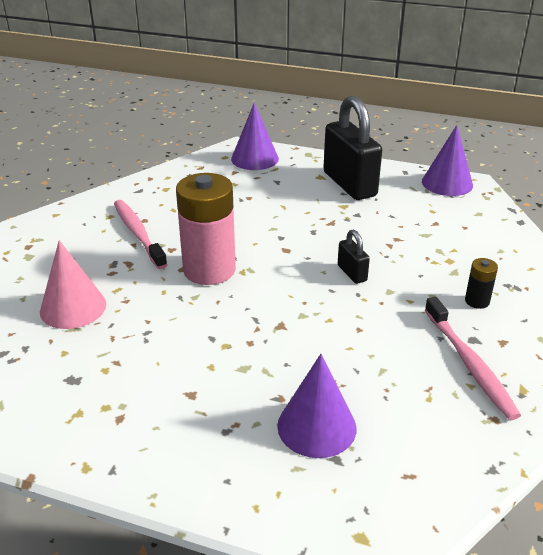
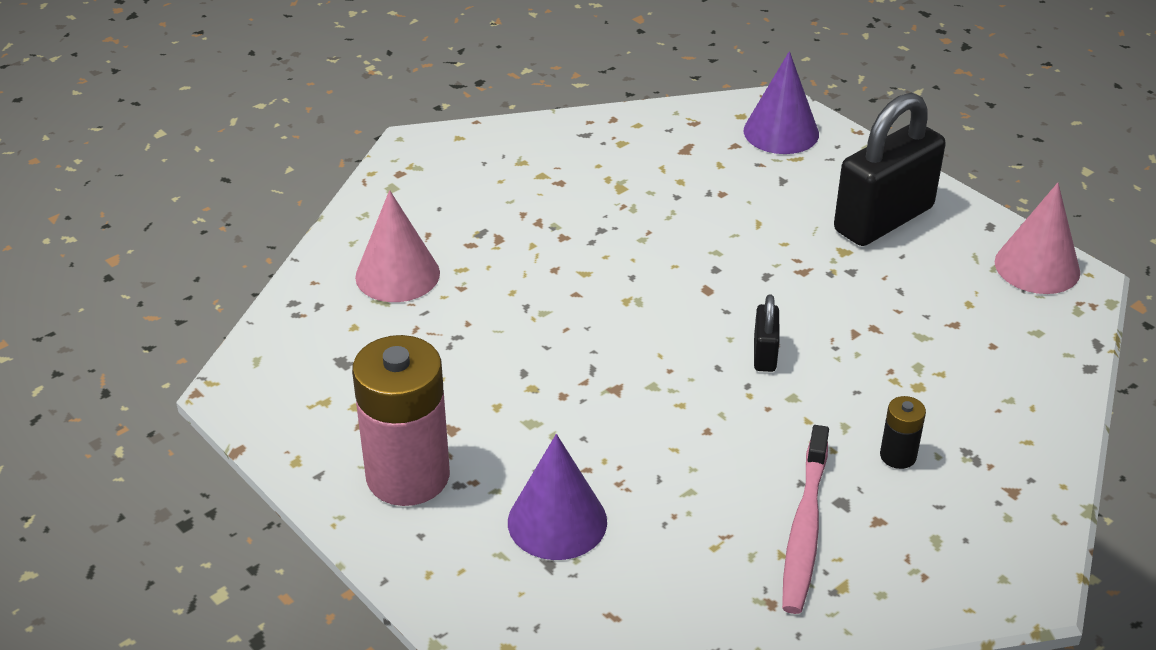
camera: 30 degrees right, 5 degrees up
(138, 234) = (538, 200): pink toothbrush -> none
(209, 270) = (587, 283): pink battery -> pink battery (408, 476)
(349, 184) = (883, 219): black padlock -> black padlock turned 45 degrees clockwise
(447, 183) = (1037, 267): purple cone -> pink cone

